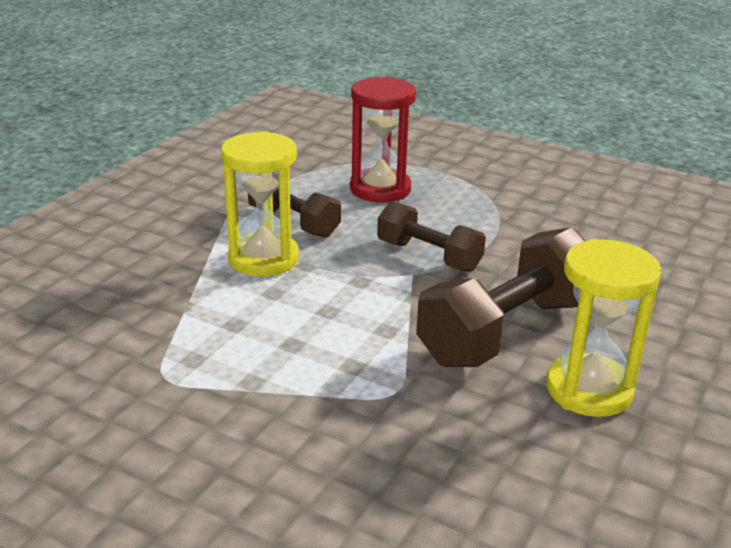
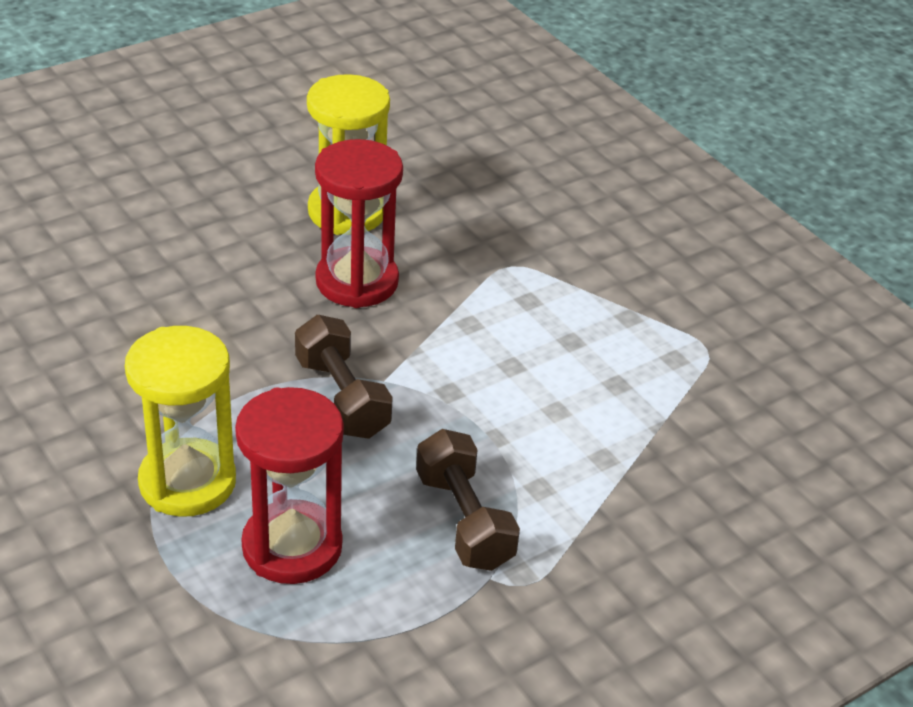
camera: 155 degrees left, 10 degrees up
(263, 259) = (540, 465): yellow hourglass -> yellow hourglass (187, 482)
(506, 331) = (357, 281): brown dumbbell -> red hourglass

